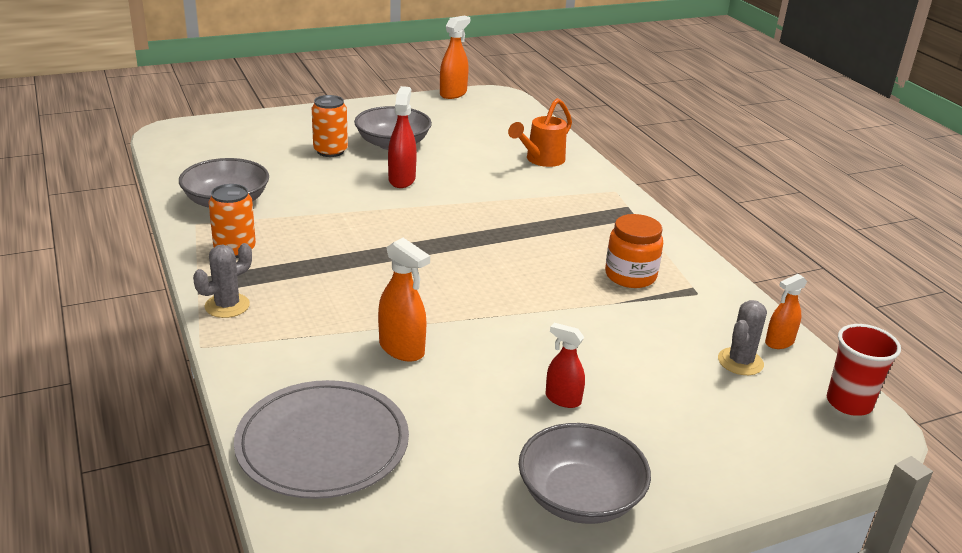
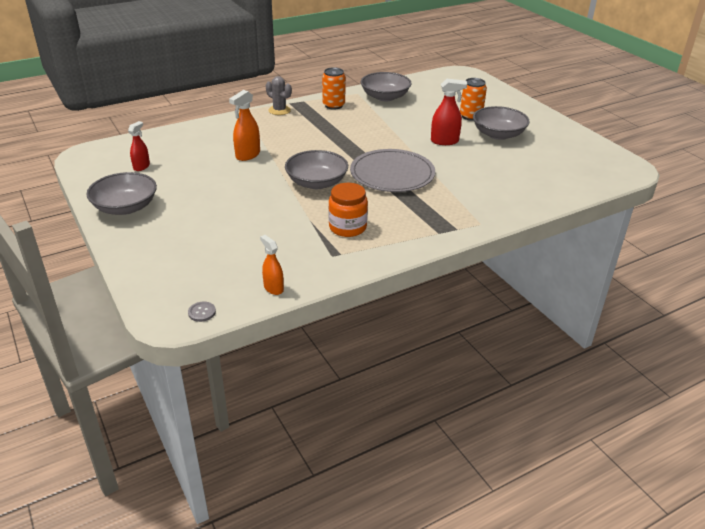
camera: 85 degrees right, 5 degrees up
(322, 443) = (172, 143): grey plate -> grey plate (392, 174)
(453, 94) = (613, 150): orange spray bottle -> none
(508, 289) = (316, 182): none -> grey bowl
(541, 160) = (514, 190): orange watering can -> none
(562, 399) = (205, 202): red spray bottle -> red spray bottle (141, 166)
(740, 362) = (247, 268): grey cactus -> none
(849, 403) = (202, 312): red cup -> grey button

